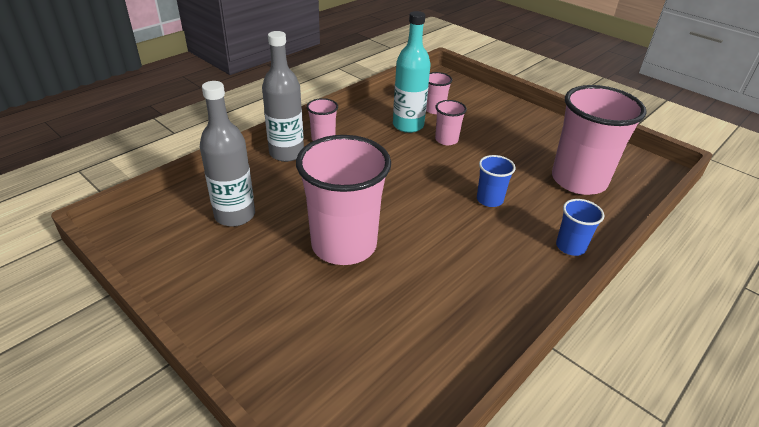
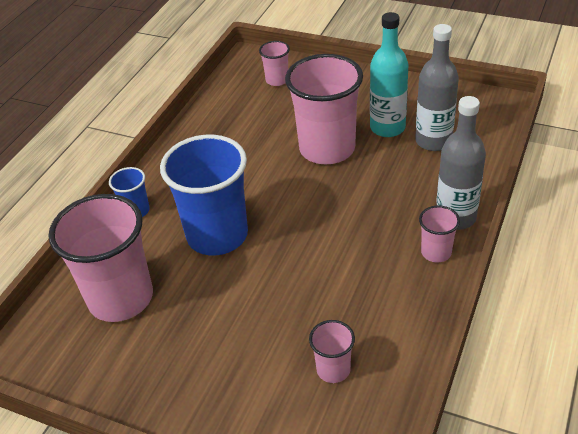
camera: 165 degrees right, 5 degrees up
(408, 125) = (352, 317): turquoise bottle -> turquoise bottle (387, 128)
(446, 140) = (291, 308): pink cup -> pink cup (277, 80)
(489, 200) = (217, 235): blue cup -> blue cup, size x2.16

